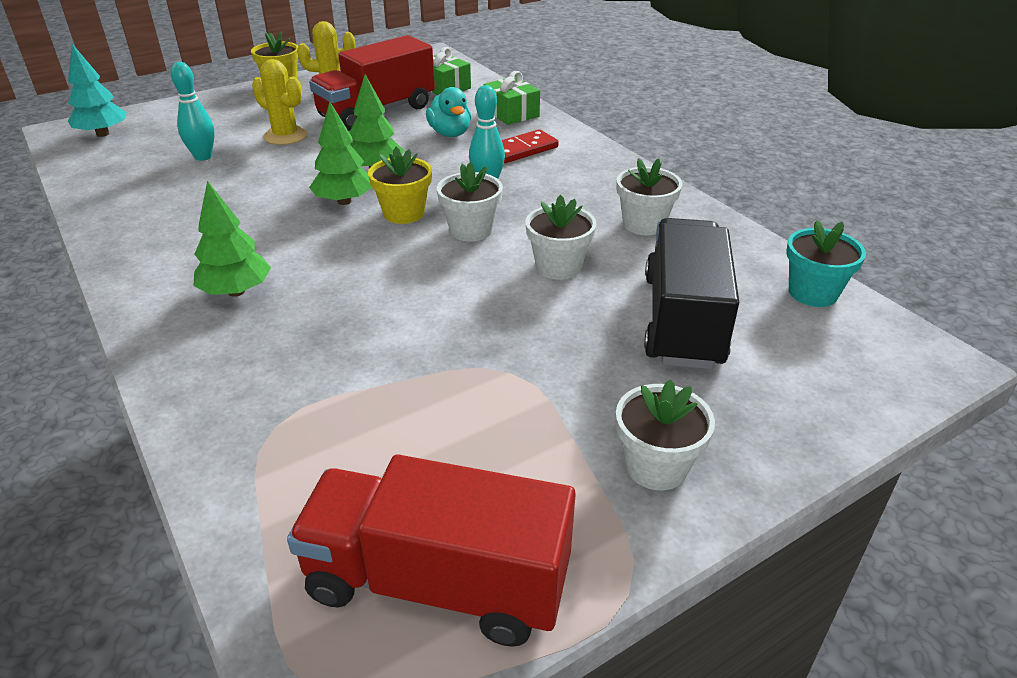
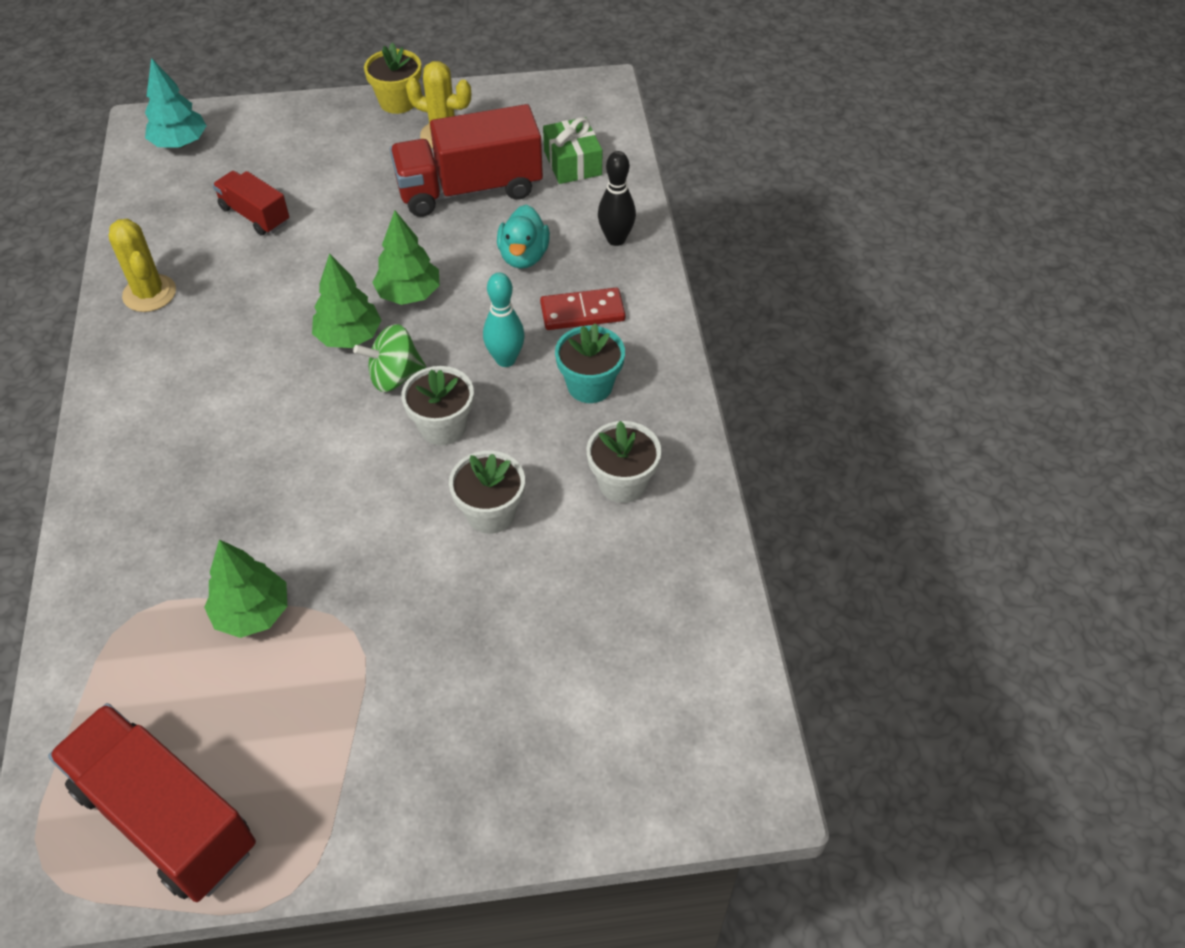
camera: 25 degrees right, 15 degrees up
(203, 157) = (255, 215): turquoise bowling pin -> red truck
(236, 291) = (187, 435): green tree -> green tree (252, 613)
(285, 136) = (351, 204): yellow cactus -> yellow cactus (149, 293)
(404, 213) = (394, 376): yellow flower pot -> green spinning top
(511, 113) = (616, 239): green gift -> black bowling pin
(656, 466) = (399, 788): white flower pot -> none
(682, 320) = (554, 633): black truck -> none
(812, 293) = (715, 650): turquoise flower pot -> turquoise flower pot (590, 386)

